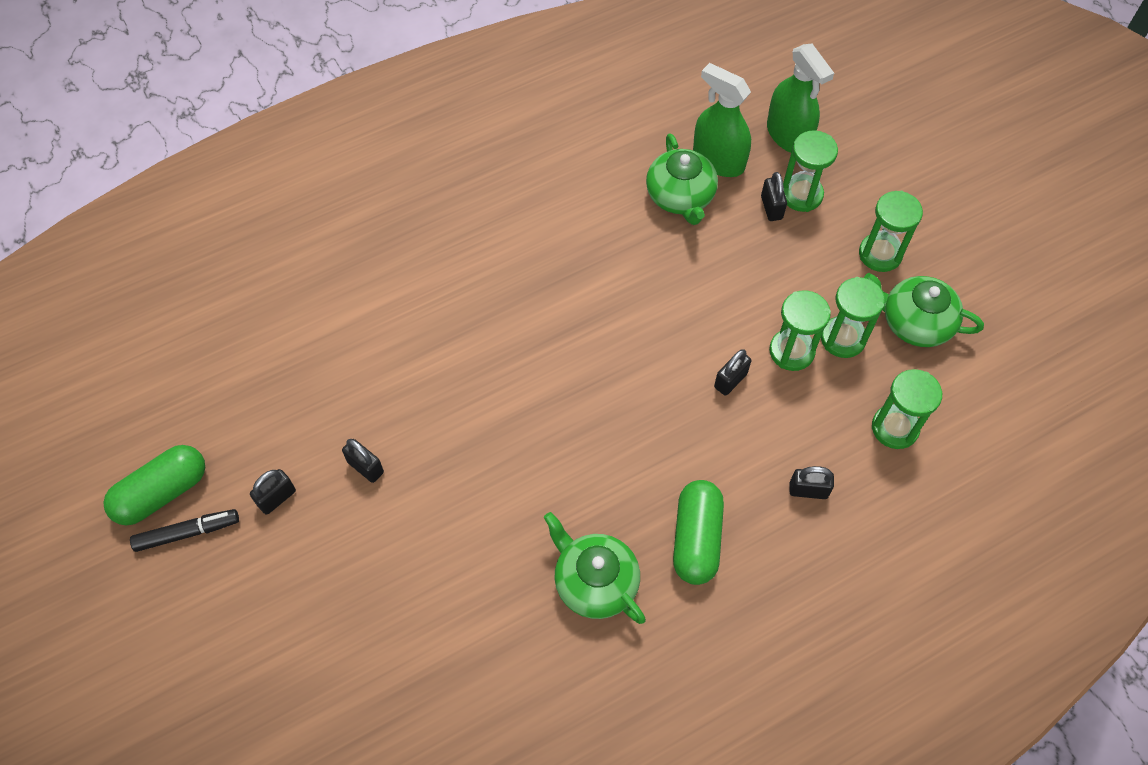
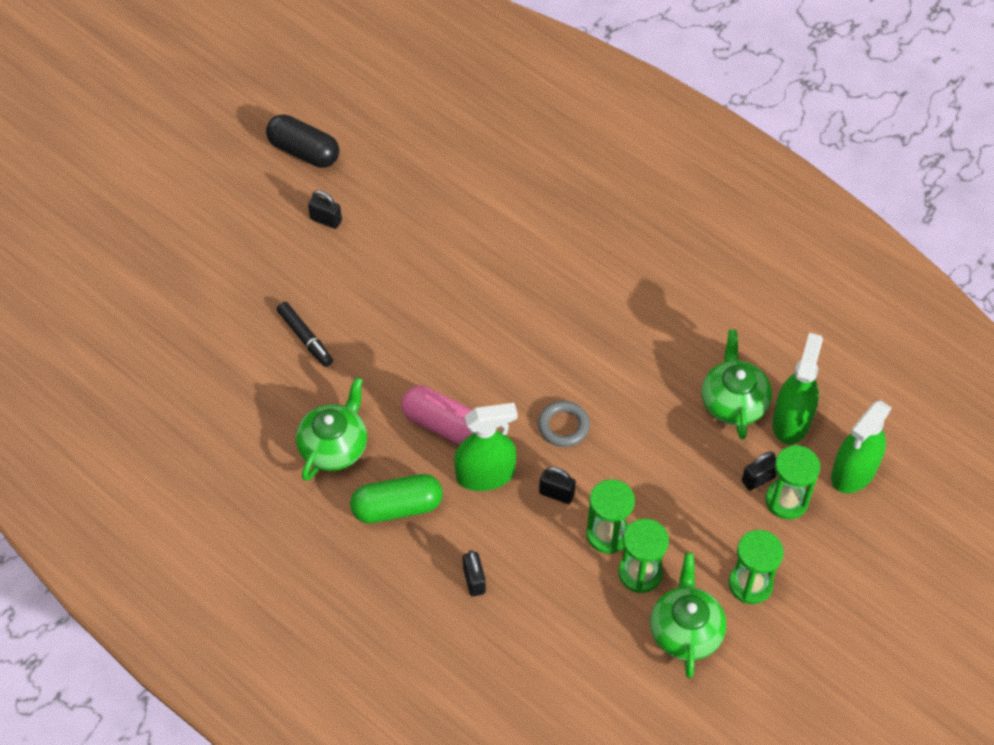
camera: 70 degrees right, 5 degrees down
(162, 493) = (304, 152): green capsule -> black capsule
(187, 533) = (279, 179): black marker -> black marker (305, 338)
(365, 467) = (372, 265): black padlock -> none
(609, 460) = (443, 425): none -> pink capsule
(653, 348) = (563, 426): none -> grey ring
(680, 197) = (733, 402): green teapot -> green teapot turned 120 degrees clockwise
(685, 439) = (485, 475): none -> green spray bottle
(895, 428) = (564, 637): green hourglass -> none

